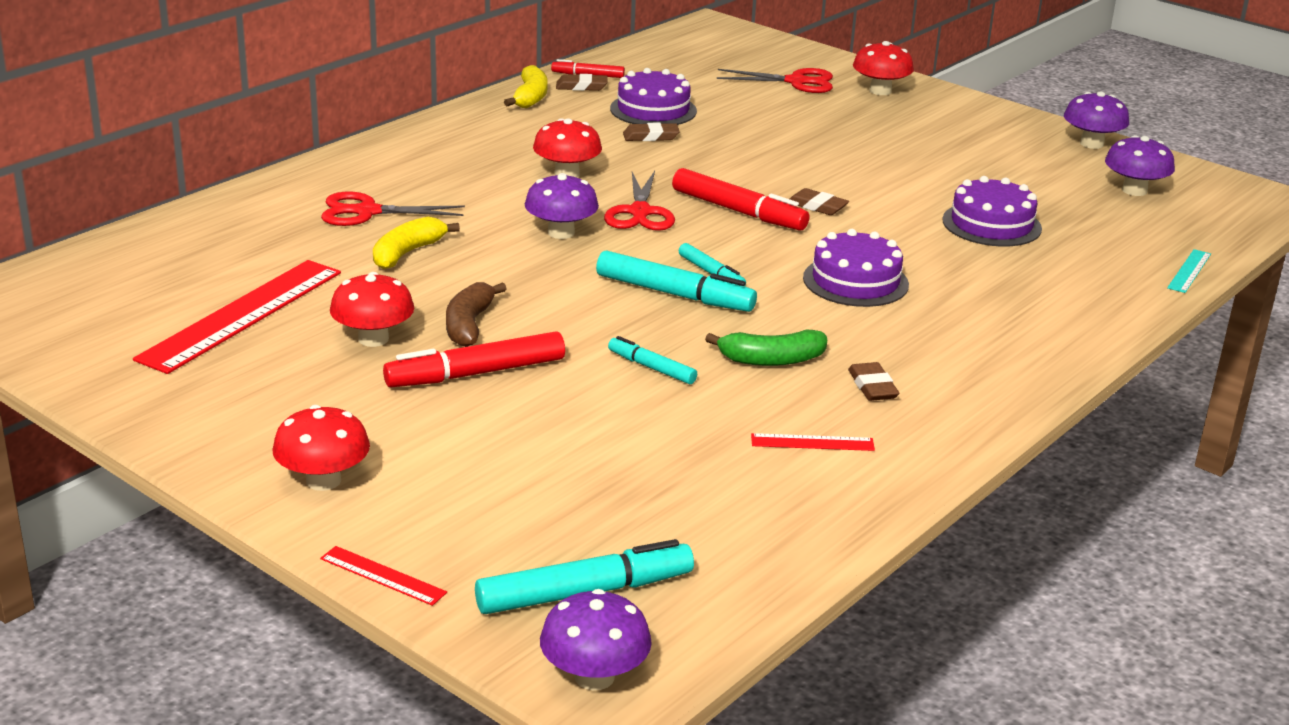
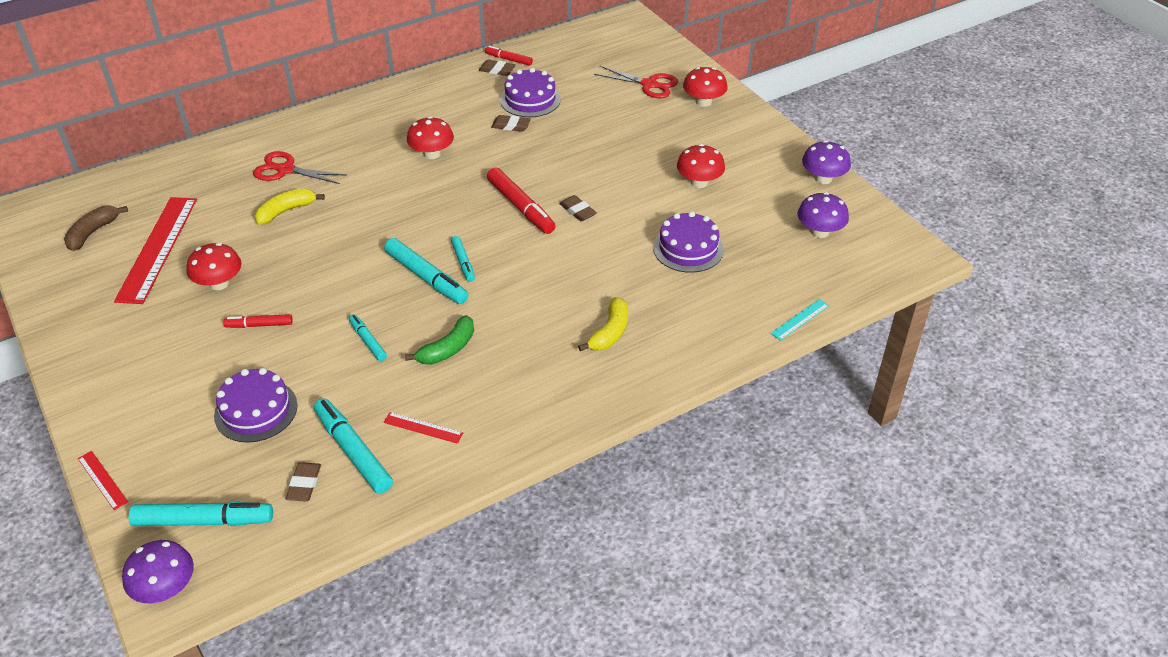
camera: 20 degrees right, 15 degrees up
(242, 315) = (157, 248): red ruler -> red ruler turned 45 degrees counterclockwise
(323, 480) = (118, 396): red mushroom -> red mushroom (699, 182)
(469, 325) = (282, 282): brown banana -> brown banana (93, 233)
(476, 373) = (259, 325): red marker -> red marker, size x0.56
(530, 97) = (456, 76): yellow banana -> yellow banana (610, 332)
(561, 233) = (392, 208): purple mushroom -> none
(640, 212) = (455, 198): red scissors -> none
(737, 482) = (353, 451): none -> turquoise marker
(771, 360) = (448, 349): green banana -> green banana turned 60 degrees counterclockwise
(855, 281) = (553, 287): purple cake -> purple cake (256, 410)
(872, 386) = (496, 386): brown eraser -> brown eraser (304, 484)

